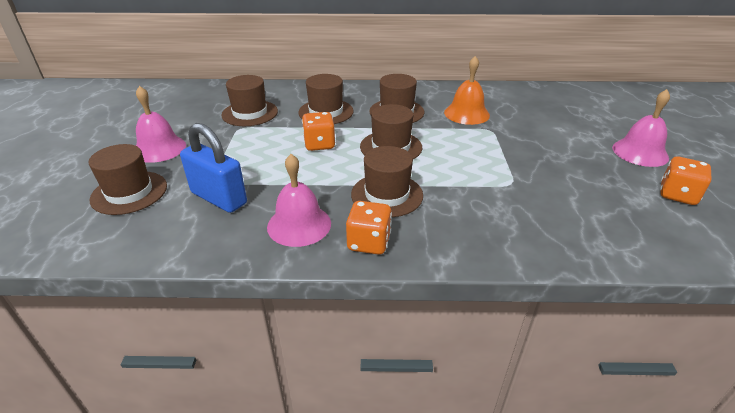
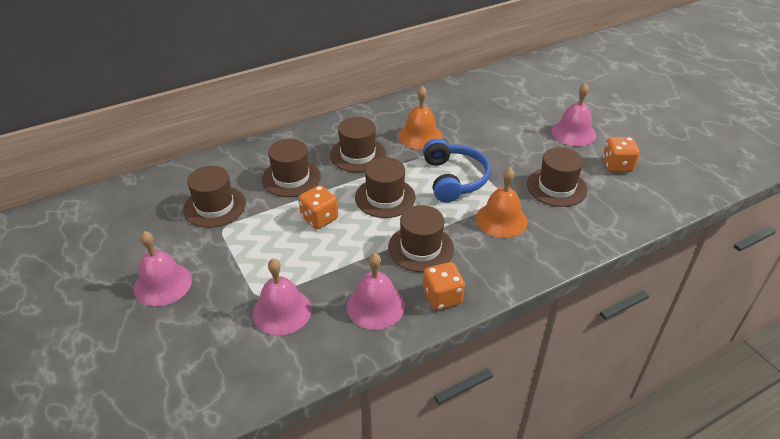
camera: 30 degrees left, 5 degrees up
(129, 192) = (188, 342): brown hat -> brown hat (556, 187)
(219, 198) = (282, 311): blue padlock -> pink bell
(471, 152) = (454, 179): none -> blue headphones
(492, 199) = (501, 219): none -> orange bell

